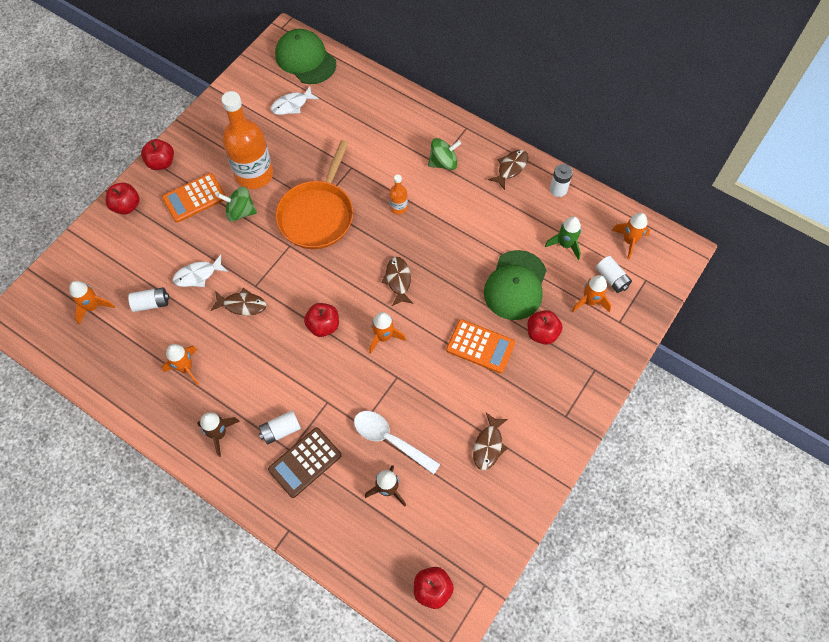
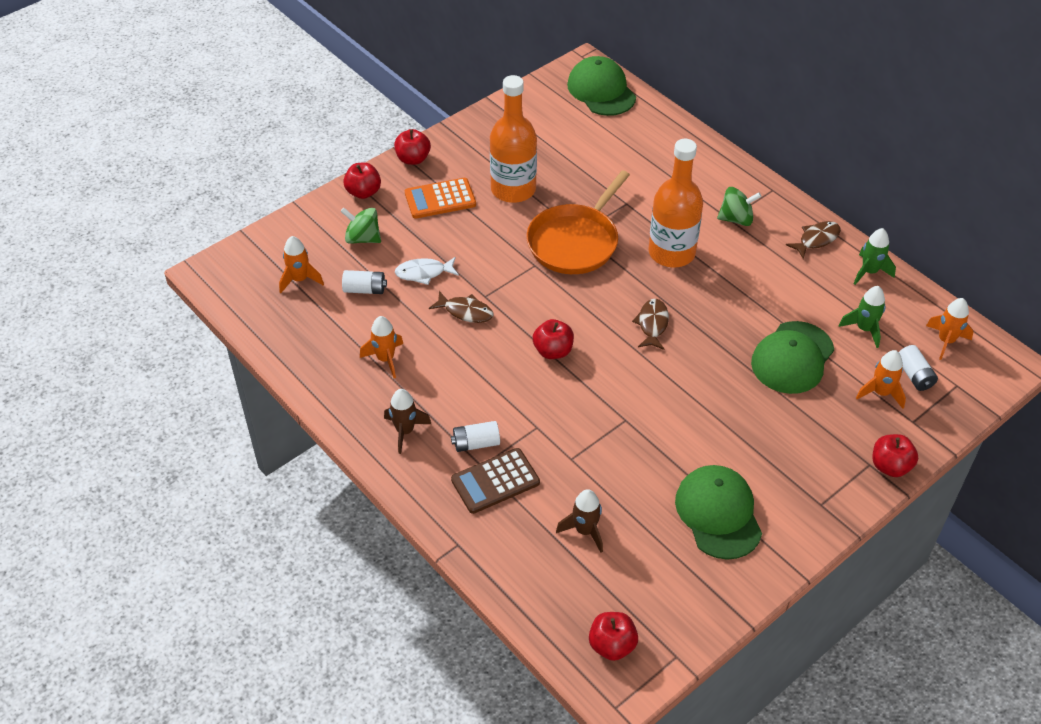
camera: 15 degrees right, 15 degrees down
(240, 212) = (488, 222): green spinning top -> green spinning top (362, 238)
(292, 105) = (574, 131): white fish -> none
(384, 337) = (620, 377): orange rocket -> none
(390, 439) = (601, 481): white spoon -> none
(398, 207) = (671, 253): orange bottle -> orange bottle, size x2.25
(480, 346) = (734, 410): orange calculator -> none
(488, 445) = (718, 513): brown fish -> green cap
(542, 333) = (813, 413): red apple -> red apple (890, 466)
(558, 189) = (869, 272): white battery -> green rocket

